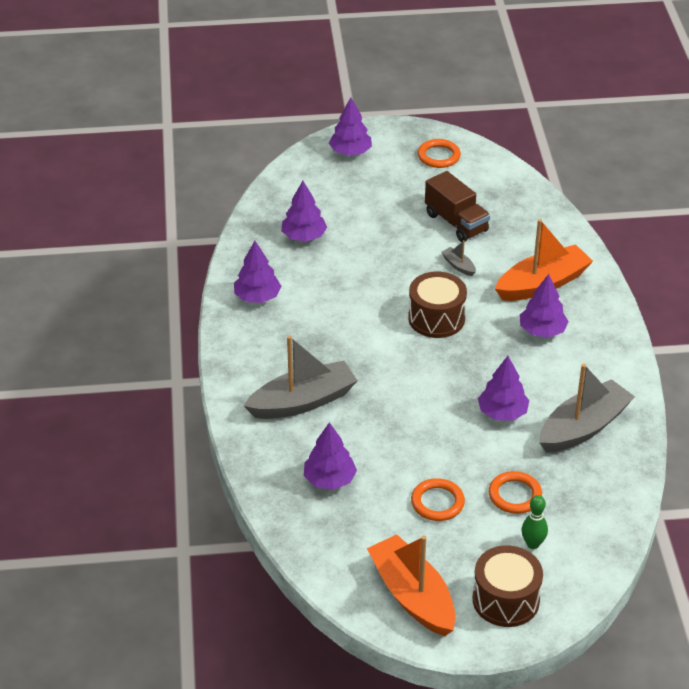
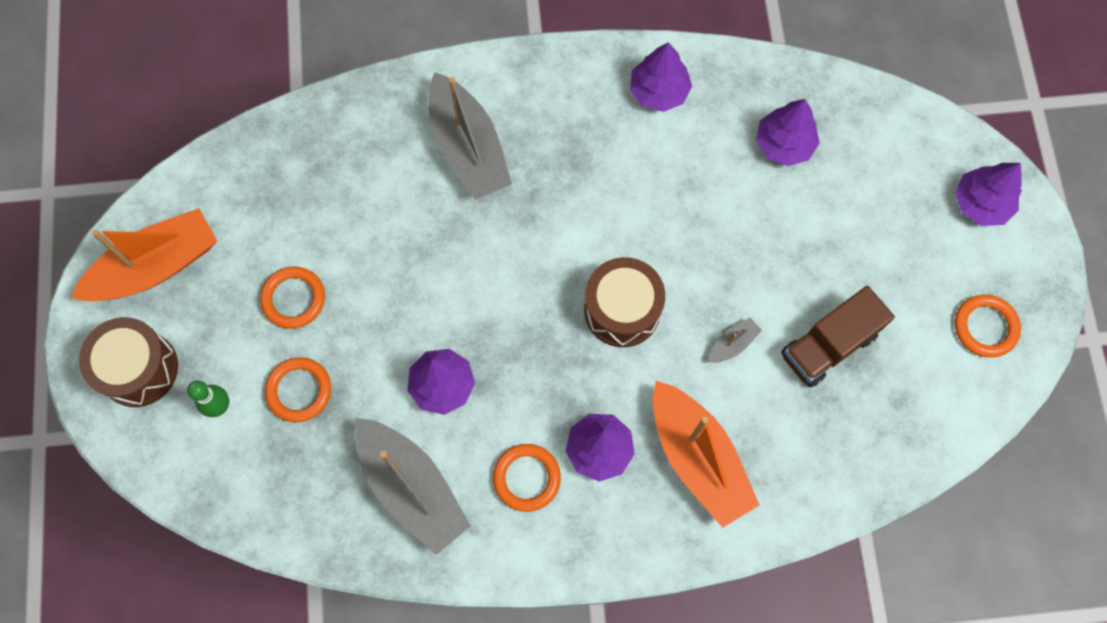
camera: 90 degrees right, 30 degrees up
(329, 479) = (338, 179): purple tree -> none
(568, 367) = (527, 478): none -> orange ring

